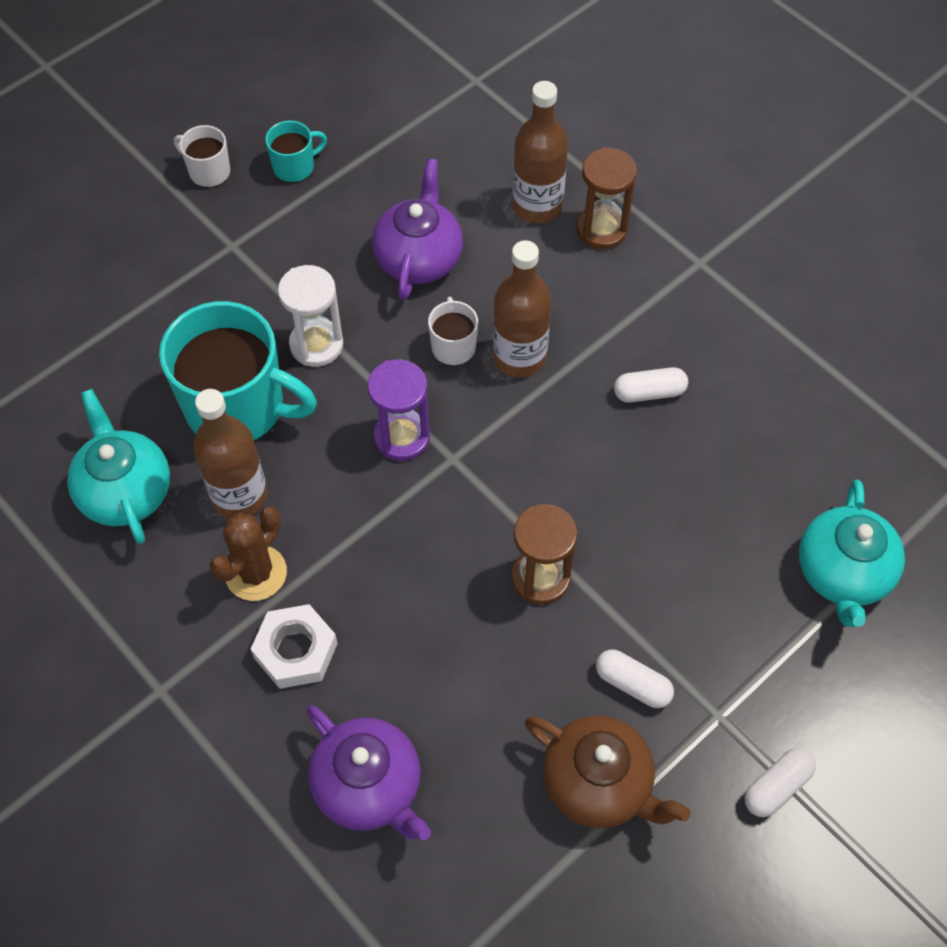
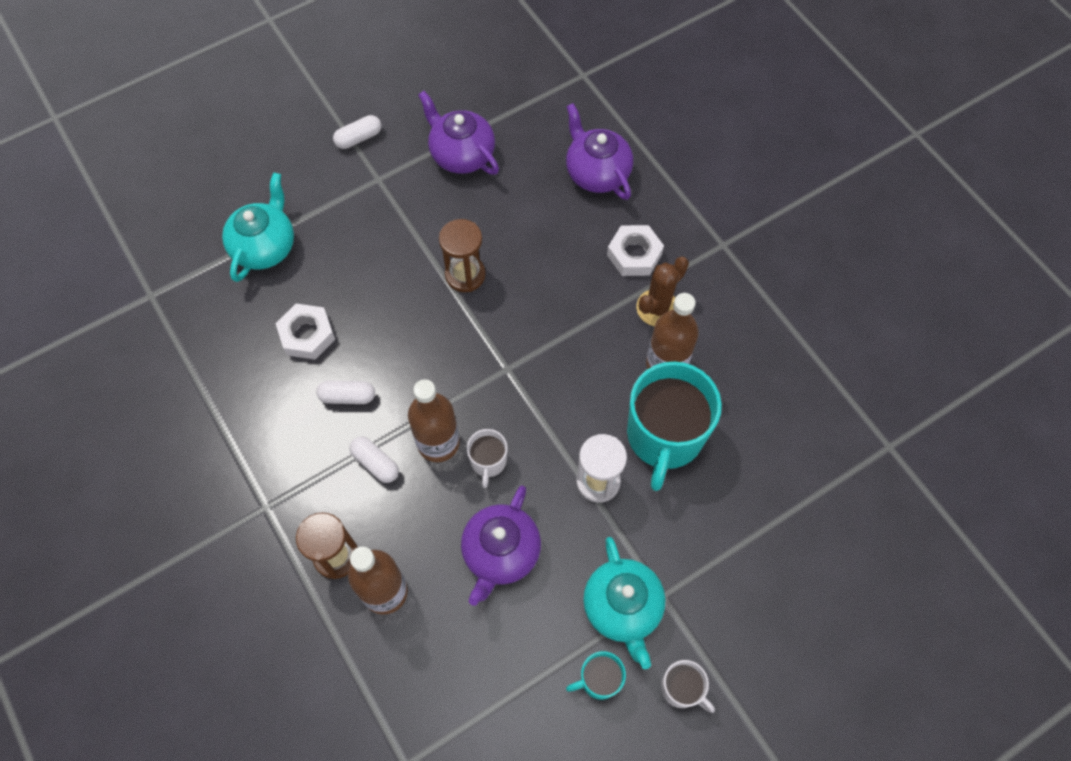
camera: 170 degrees left, 5 degrees up
(125, 491) = (750, 381): turquoise teapot -> turquoise teapot (622, 608)
(237, 407) = (664, 436): turquoise mug -> turquoise mug turned 105 degrees counterclockwise
(402, 437) = (542, 391): purple hourglass -> none
(598, 784) = (461, 154): brown teapot -> purple teapot
(632, 684) = (424, 203): white capsule -> white capsule (375, 463)
(731, 459) = (307, 335): none -> white nut

